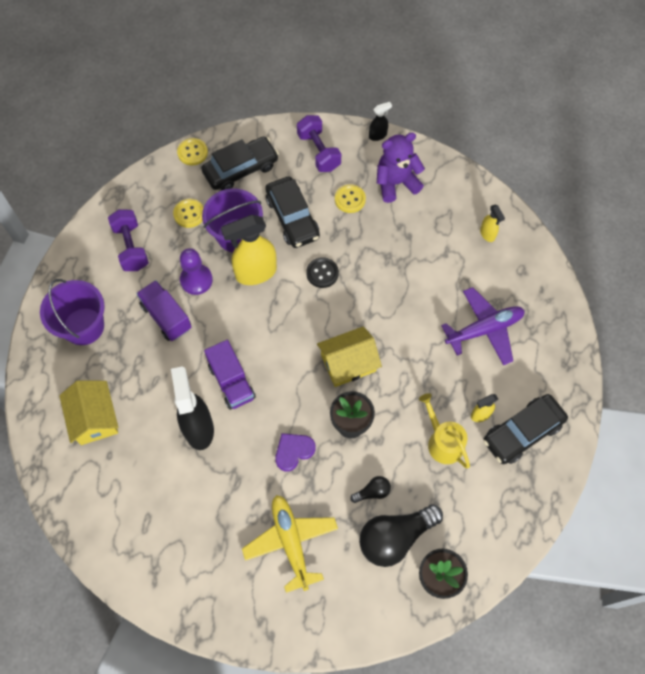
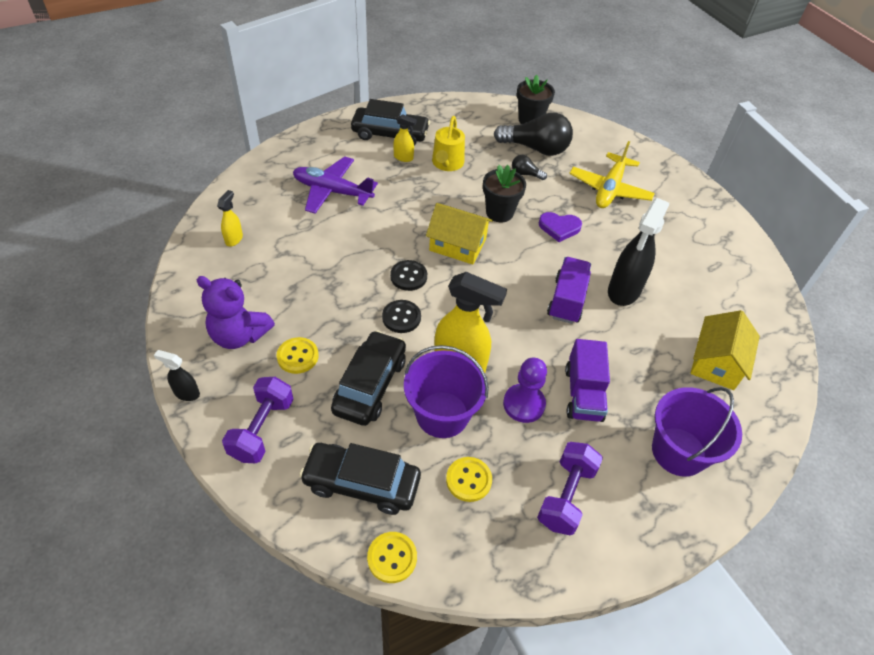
camera: 140 degrees left, 15 degrees down
(351, 306) = (408, 276): none -> black button

